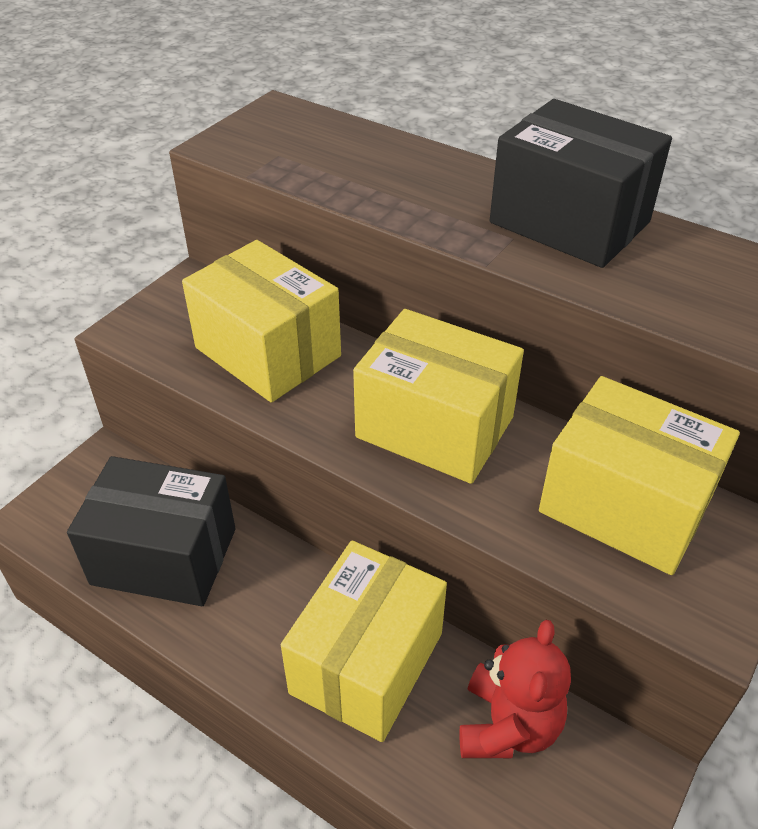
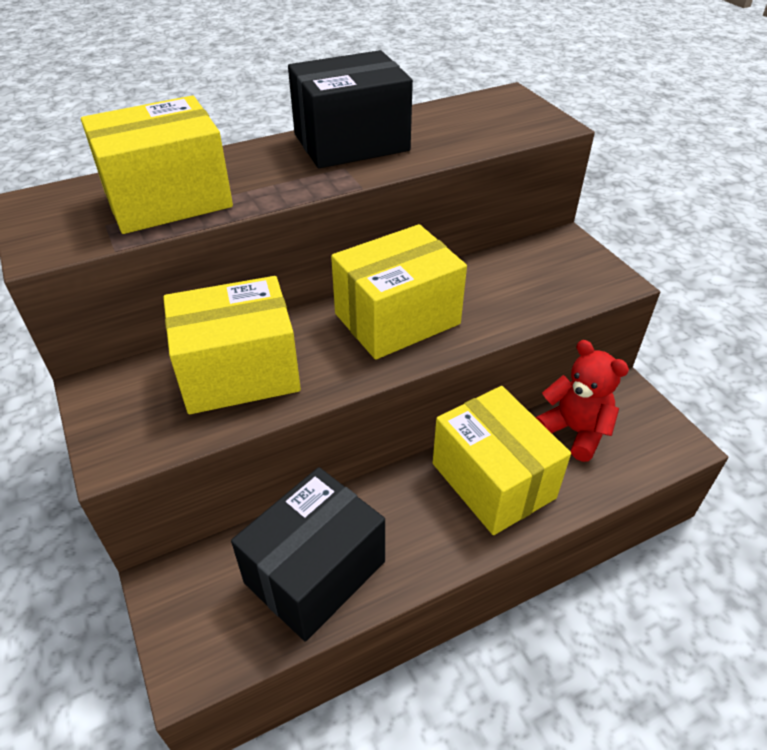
camera: 60 degrees left, 0 degrees up
(624, 506) = (520, 273): yellow box -> yellow box (168, 199)

